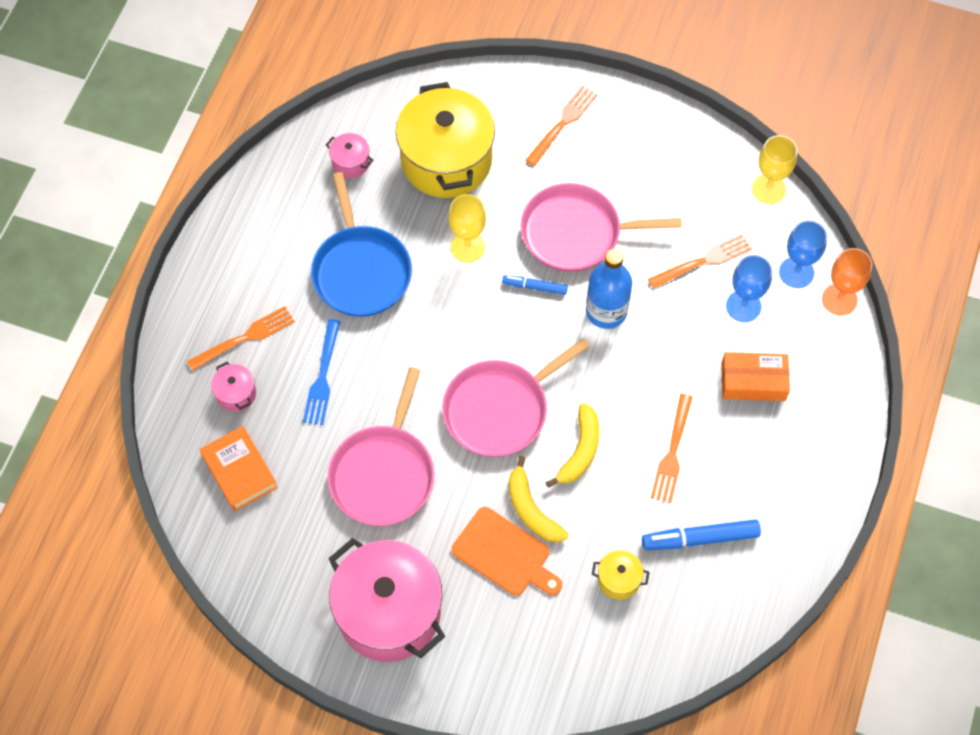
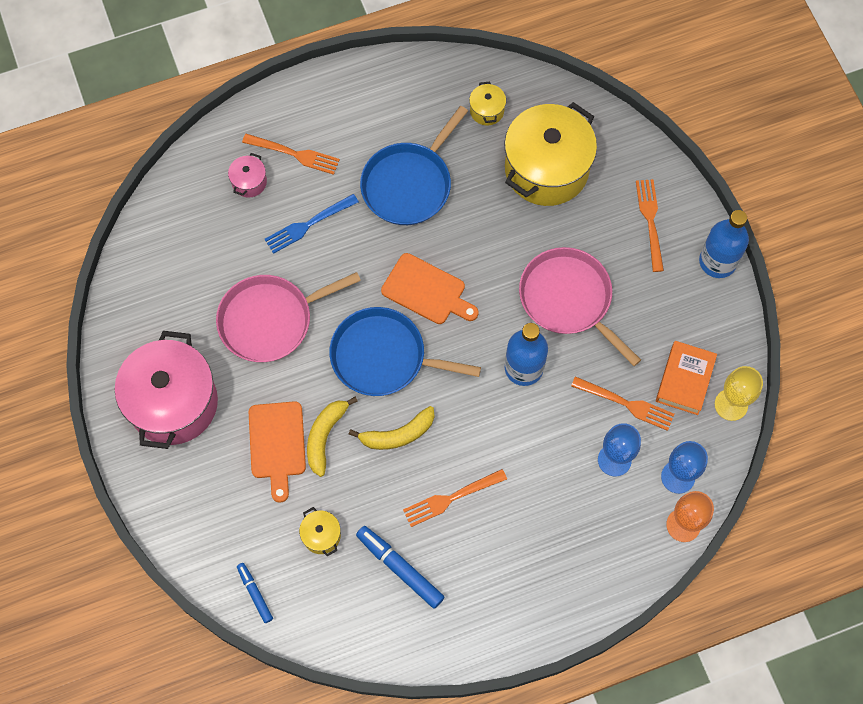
camera: 50 degrees right, 5 degrees up
(239, 471) = (196, 230): orange book -> orange book (685, 380)
(350, 163) = (487, 111): pink pot -> yellow pot
(467, 247) = (490, 237): yellow goblet -> none
(471, 331) = (427, 291): none -> orange cutting board
(500, 409) = (383, 357): pink pan -> blue pan
(535, 287) = (499, 306): blue marker -> blue marker (255, 594)
(563, 123) = (650, 221): orange fork -> orange fork turned 90 degrees counterclockwise
(640, 105) = (717, 261): none -> blue bottle
(753, 382) = (558, 513): orange box -> none

